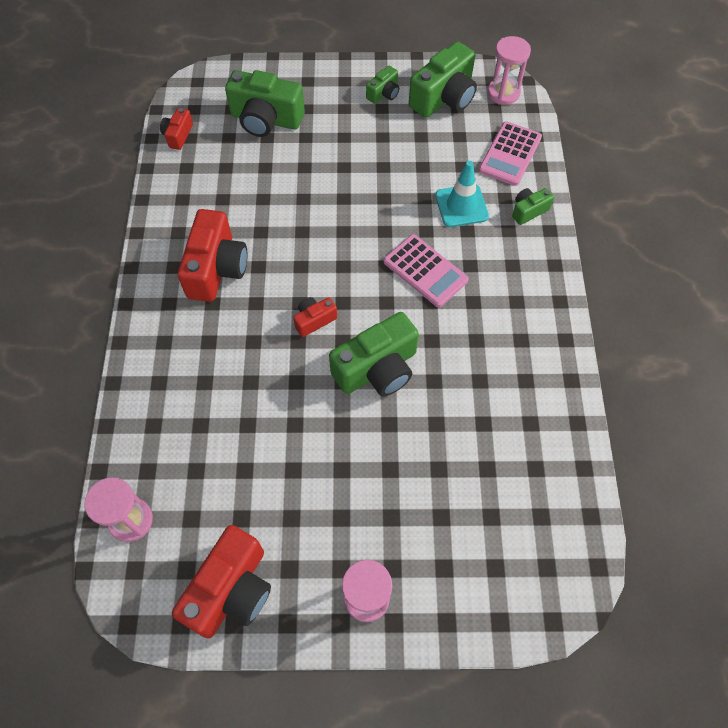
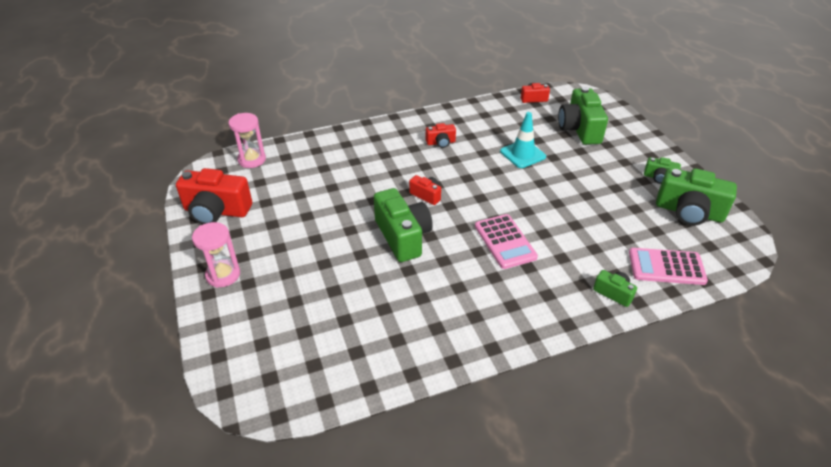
camera: 70 degrees right, 20 degrees down
(216, 269) = (441, 142): red camera -> red camera, size x0.50
(377, 369) = (403, 236): green camera -> green camera turned 150 degrees counterclockwise
(425, 271) = (505, 242): pink calculator -> pink calculator turned 45 degrees counterclockwise
(461, 206) = (584, 248): turquoise traffic cone -> turquoise traffic cone (522, 154)
(503, 93) = (732, 247): pink hourglass -> none

